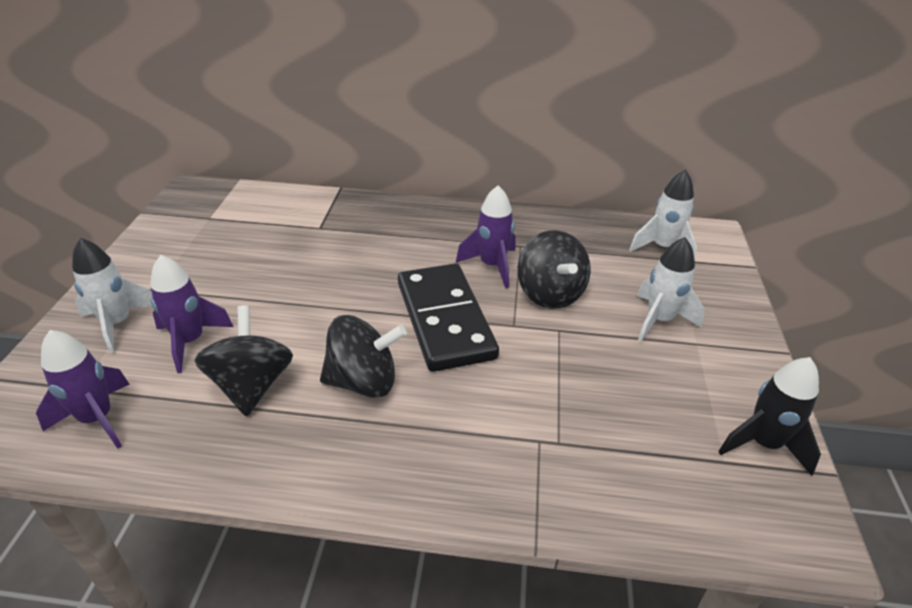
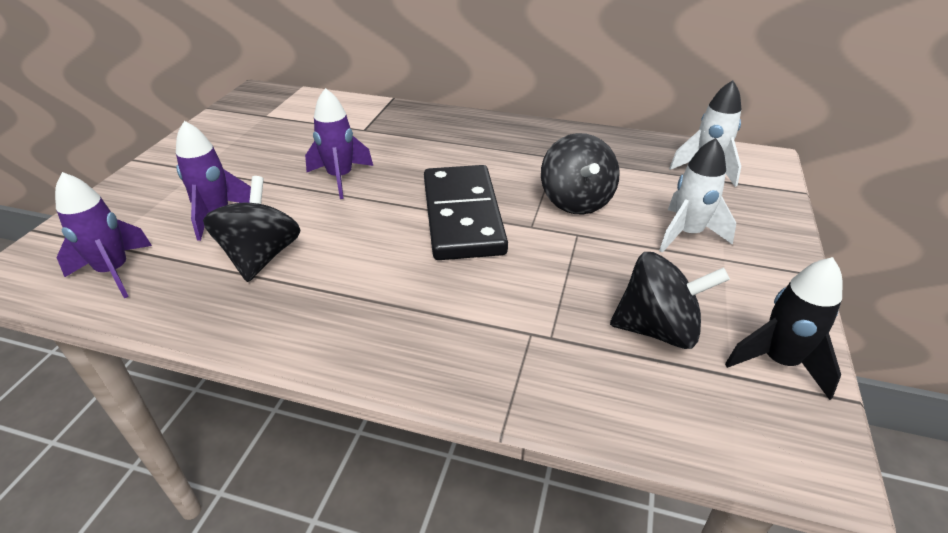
camera: 10 degrees right, 0 degrees up
(118, 324) = (157, 195): white rocket -> none
(363, 381) = (368, 263): black spinning top -> black spinning top (657, 329)
(492, 266) = (523, 173): purple rocket -> purple rocket (340, 178)

